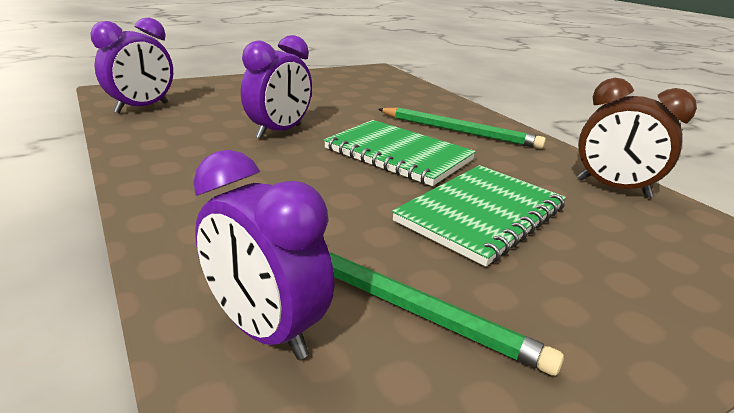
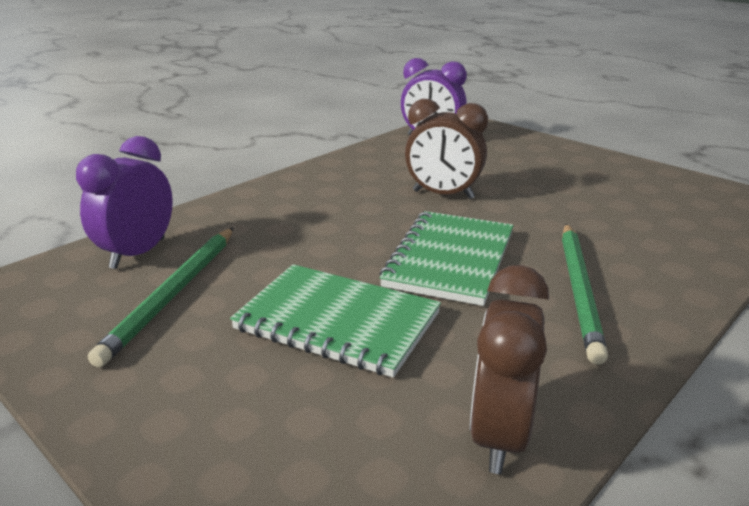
camera: 75 degrees right, 0 degrees up
(279, 132) = (443, 195): purple clock -> brown clock

